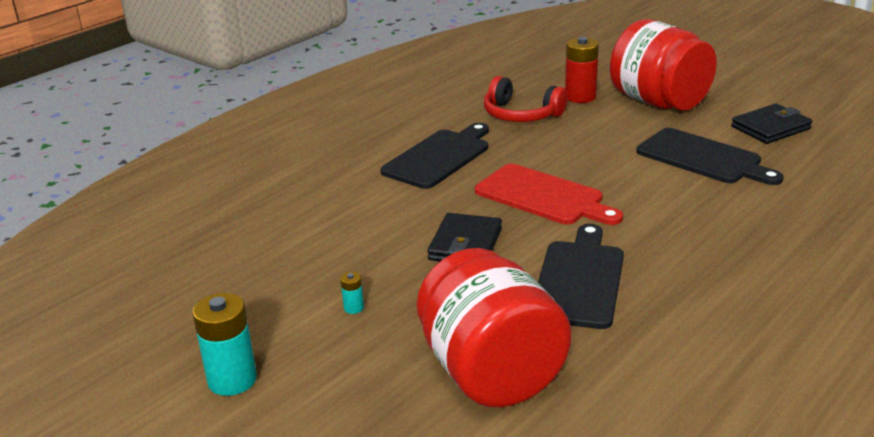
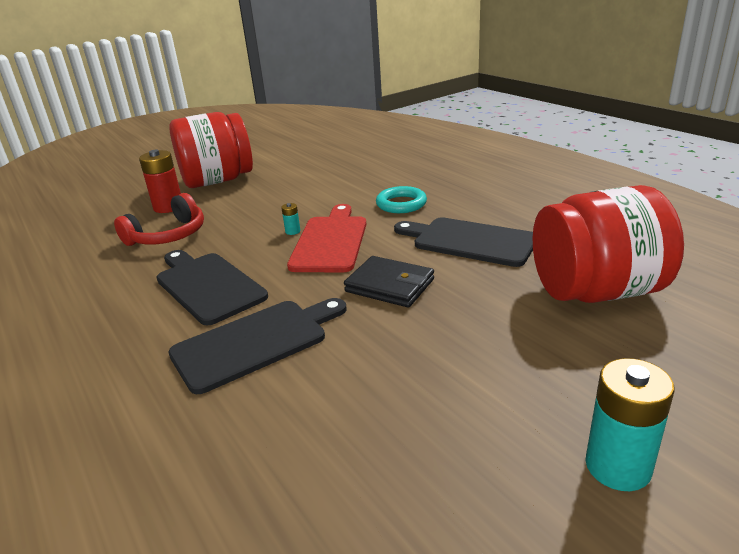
camera: 75 degrees left, 0 degrees up
(353, 308) = (482, 361): turquoise battery -> turquoise battery (292, 231)
(543, 196) = (330, 241): red cutting board -> red cutting board turned 45 degrees counterclockwise
(659, 222) = (401, 204): none -> turquoise ring
(703, 158) = (320, 179): black cutting board -> black cutting board (255, 342)
(770, 128) = (298, 155): black wallet -> none

